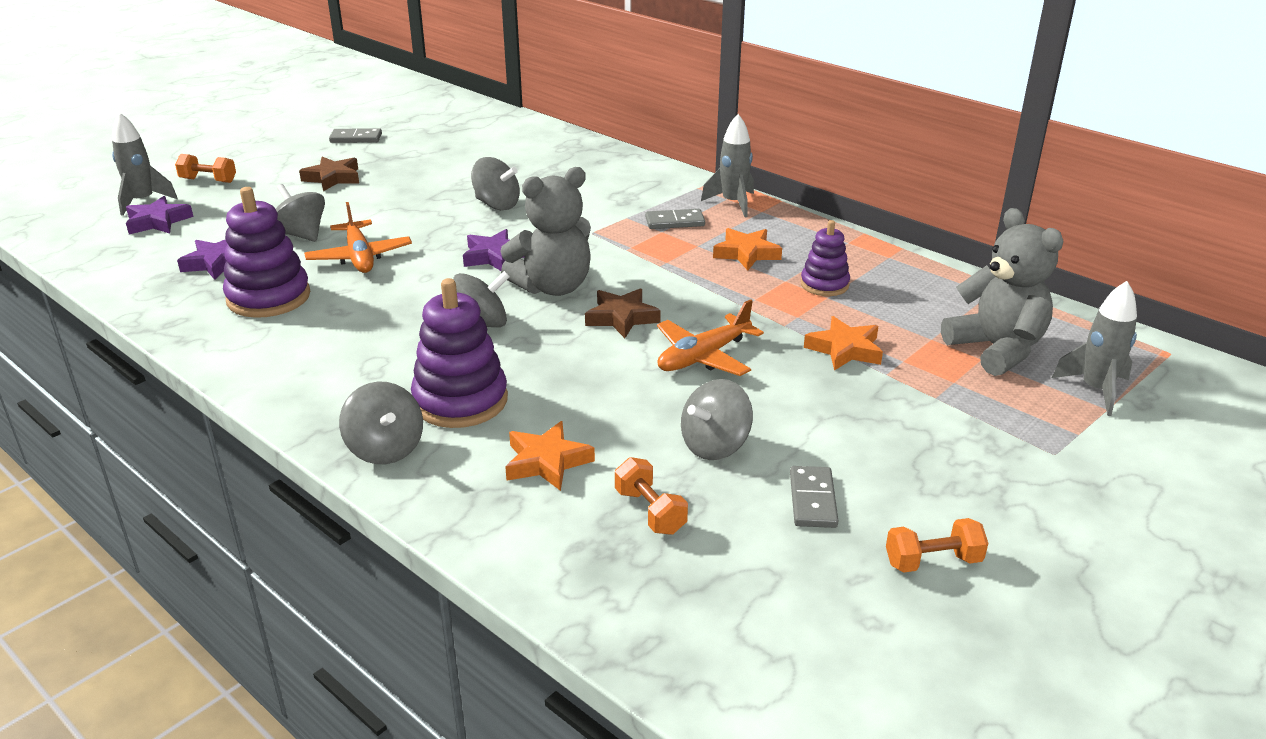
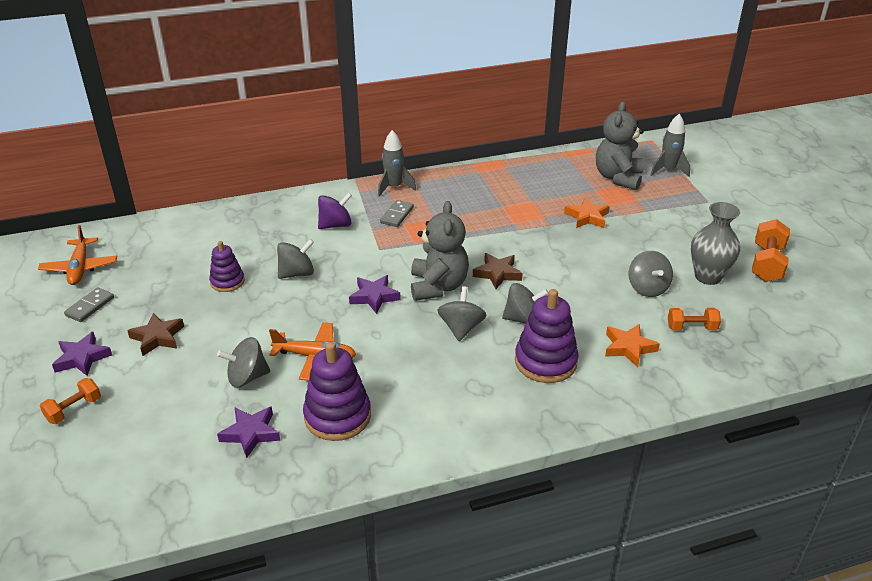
camera: 60 degrees left, 5 degrees up
(143, 201) = (72, 460): grey rocket -> none
(158, 221) = (129, 456): purple star -> purple star (82, 358)
(385, 449) = (578, 406): grey spinning top -> grey spinning top (523, 319)
(611, 196) = (335, 225): none -> purple spinning top
(703, 357) = (561, 261): orange plane -> orange plane (80, 268)
(746, 253) = (461, 206): orange star -> none
(813, 500) = (708, 277): grey domino -> grey vase
(824, 284) = (518, 197): purple stacking toy -> purple stacking toy (227, 282)
(933, 561) = (767, 263): orange dumbbell -> orange dumbbell, size x1.59
(996, 349) = (618, 178): grey teddy bear -> grey teddy bear turned 75 degrees counterclockwise

